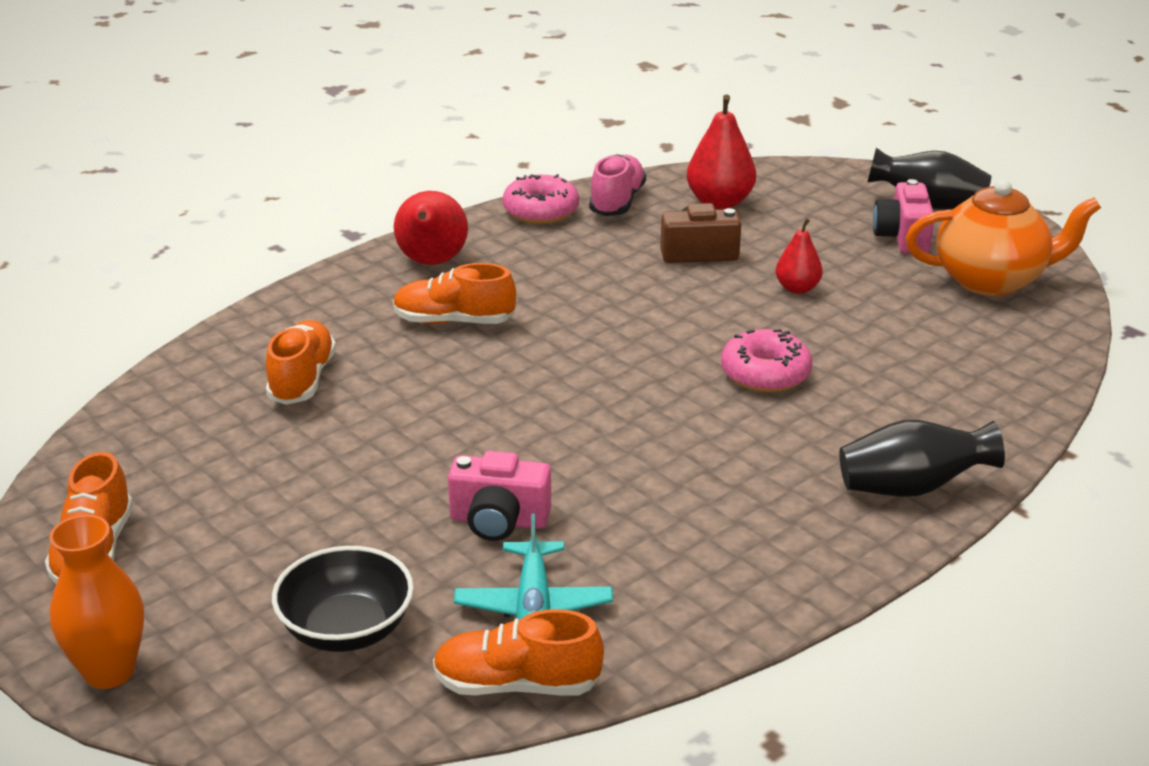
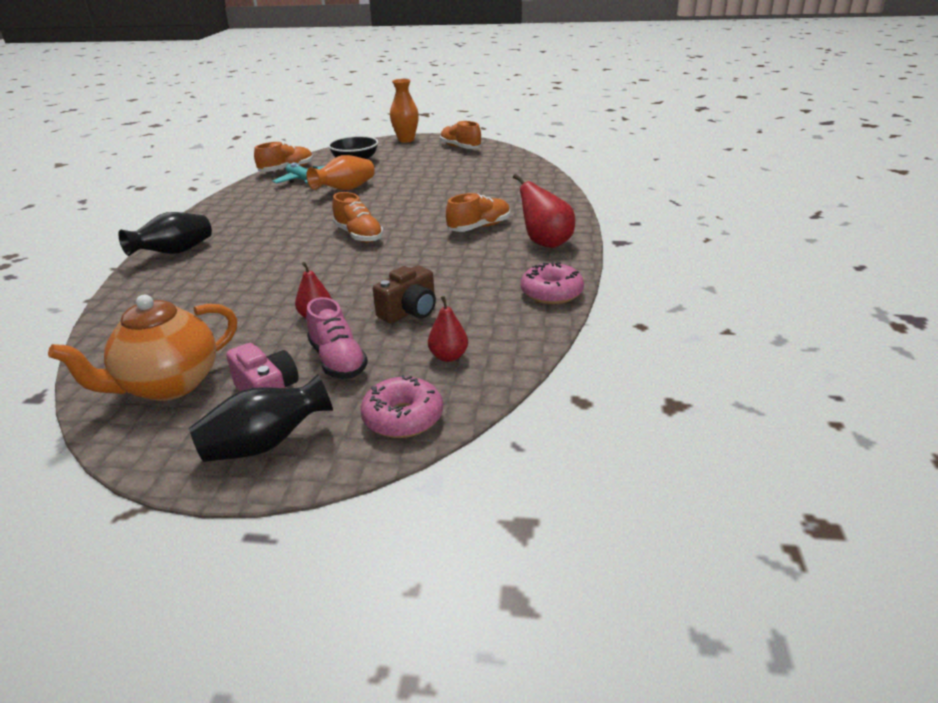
camera: 140 degrees right, 0 degrees up
(302, 379) = (495, 191): orange shoe -> orange shoe (359, 235)
(499, 520) = (345, 189): pink camera -> orange vase
(617, 202) = (518, 321): pink shoe -> pink shoe (337, 360)
(719, 202) = (448, 356): red pear -> red pear, size x0.61
(765, 374) = (289, 266): pink donut -> pink donut (403, 418)

